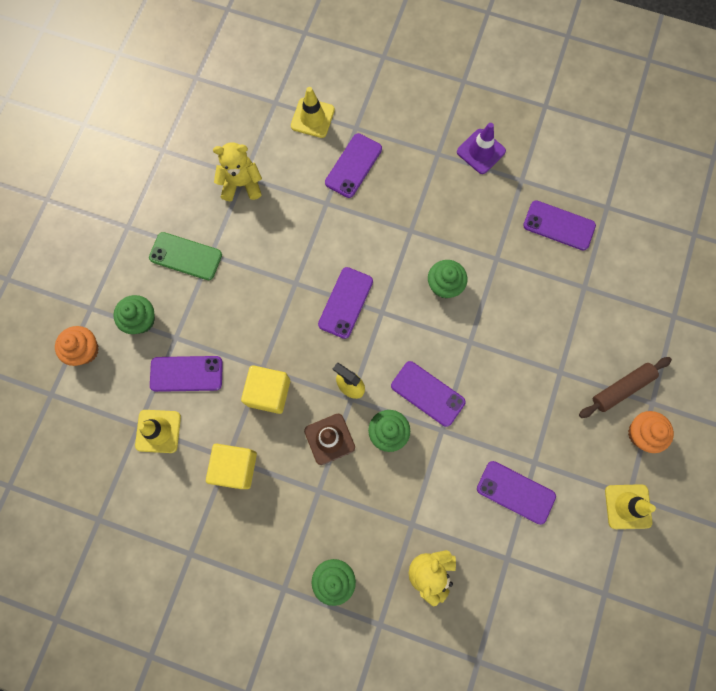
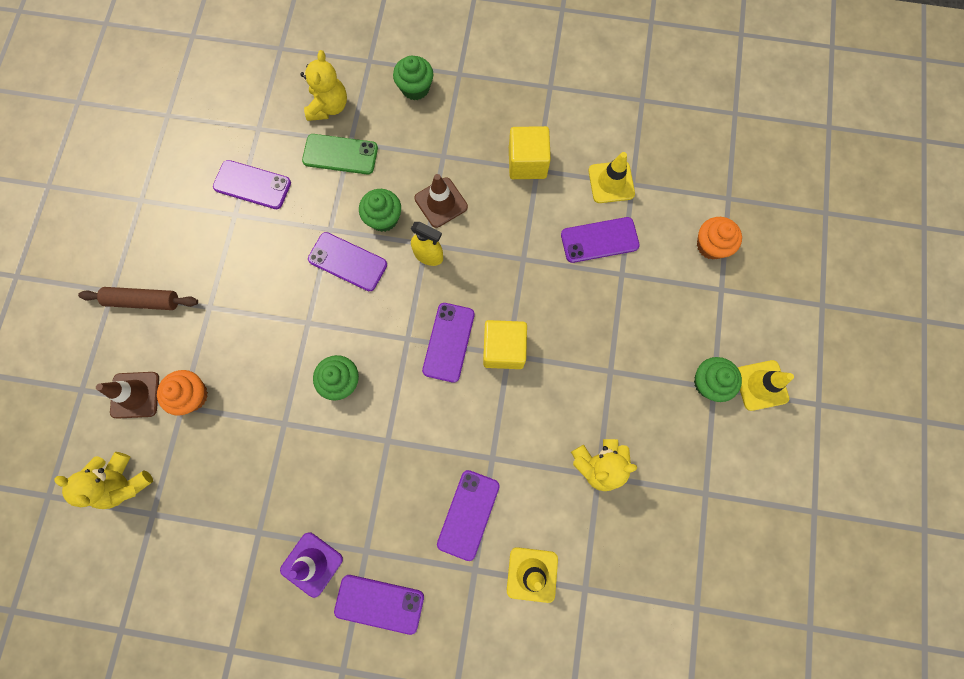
camera: 170 degrees right, 0 degrees up
(141, 320) = (663, 286): green cupcake -> green cupcake (709, 383)
(185, 256) = (637, 364): green phone -> green phone (340, 154)
(269, 392) = (511, 236): yellow cube -> yellow cube (504, 349)
(559, 225) = (211, 478): purple phone -> purple phone (379, 603)
(622, 388) = (143, 301): brown rolling pin -> brown rolling pin turned 45 degrees clockwise
(625, 304) = (135, 395): none -> brown traffic cone
(628, 506) = (142, 190): yellow traffic cone -> yellow traffic cone (761, 385)
(631, 234) = (124, 482): none -> yellow teddy bear
(642, 433) = (124, 259): orange cupcake -> orange cupcake (192, 395)

